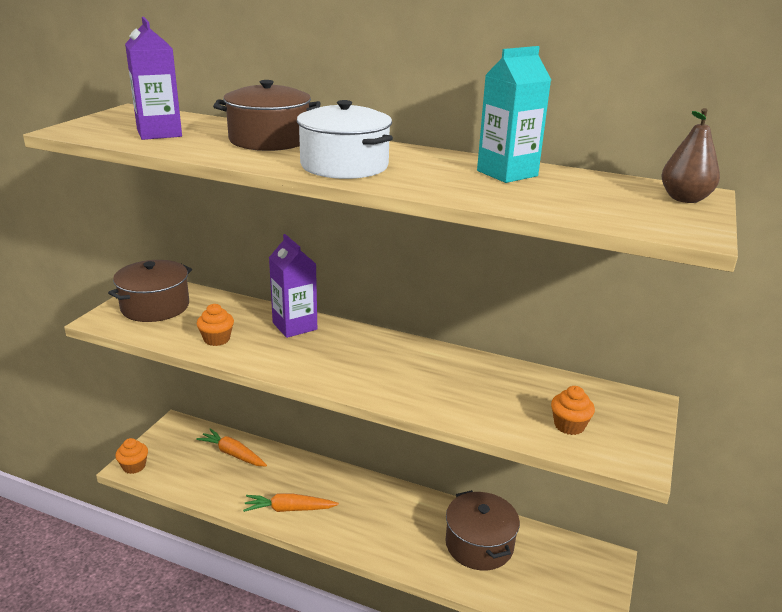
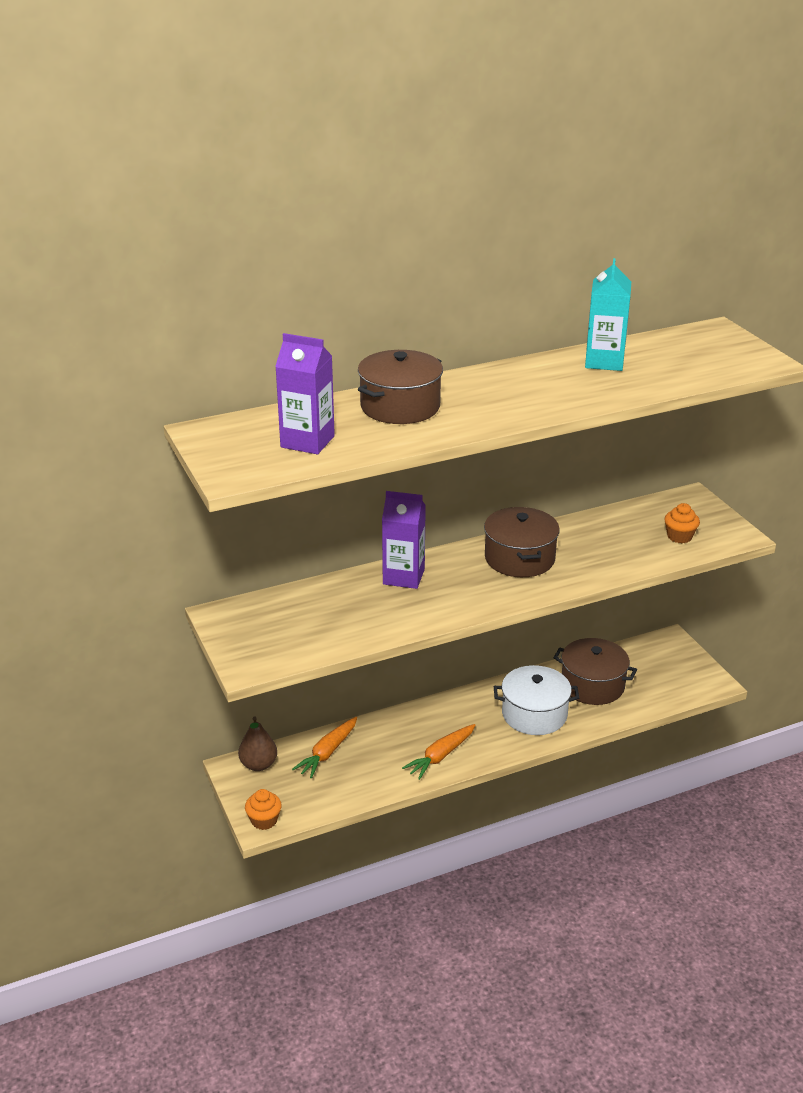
camera: 45 degrees left, 5 degrees up
(155, 306) = (263, 630): brown pot -> brown pot (519, 558)
(217, 339) = (372, 622): orange cupcake -> none
(233, 454) = (327, 753): orange carrot -> orange carrot turned 45 degrees counterclockwise
(344, 166) = (509, 405): white pot -> white pot (534, 714)
(684, 199) = (720, 337): brown pear -> brown pear (258, 765)

